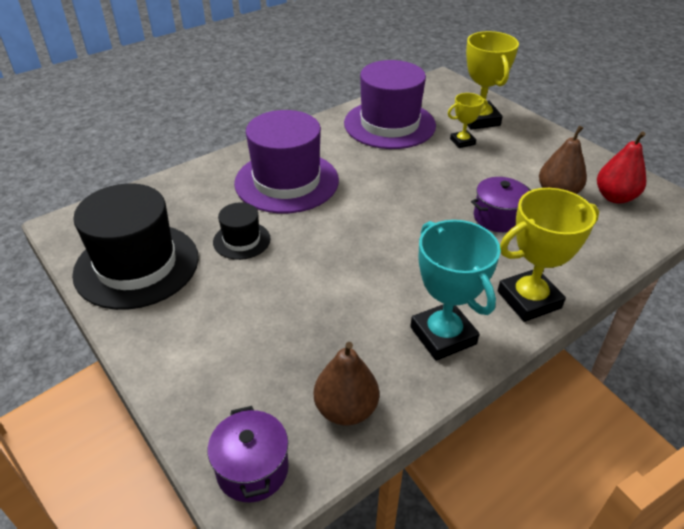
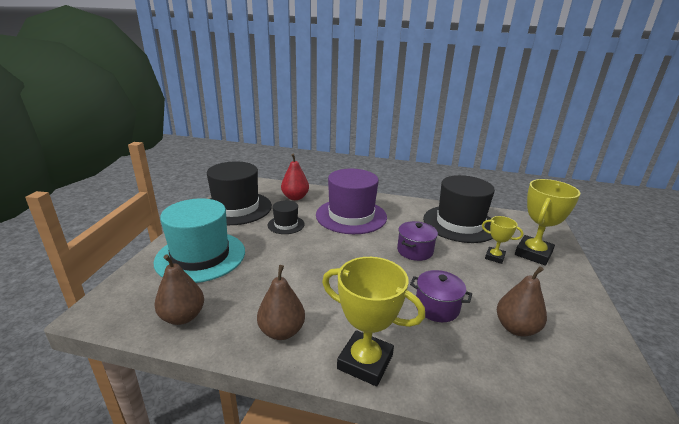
camera: 50 degrees right, 15 degrees down
(227, 348) = (201, 256): none -> turquoise hat
(252, 469) = (117, 302): purple pot -> purple pot (415, 251)
(389, 124) = (459, 223): purple hat -> black hat
(443, 335) = (282, 331): turquoise trophy -> brown pear
(614, 197) = (571, 367): red pear -> red pear (295, 197)

